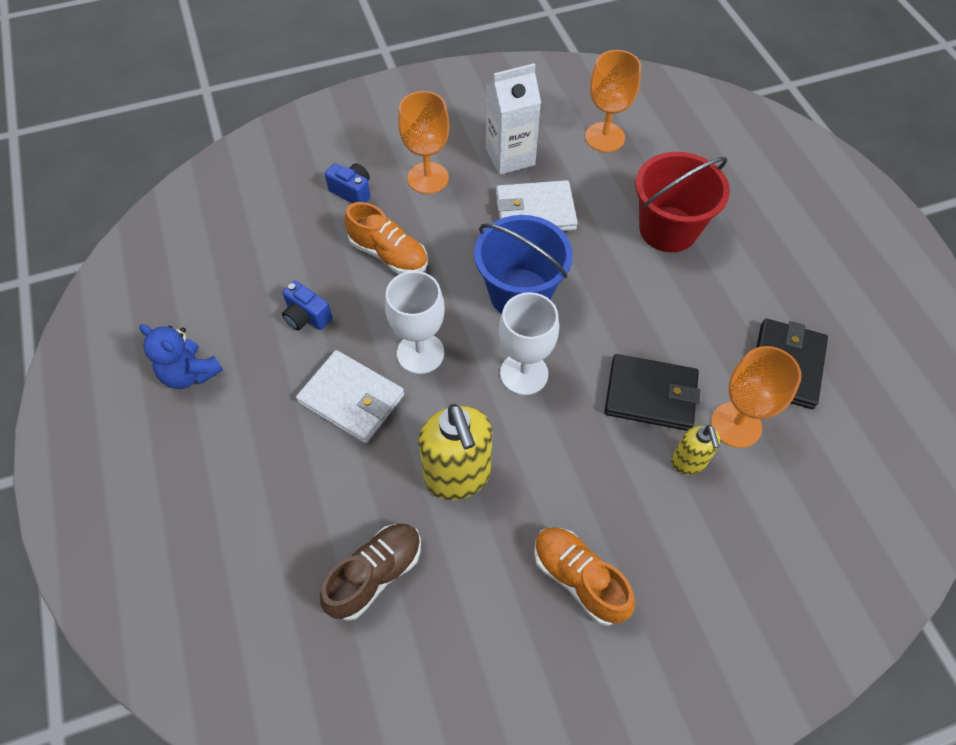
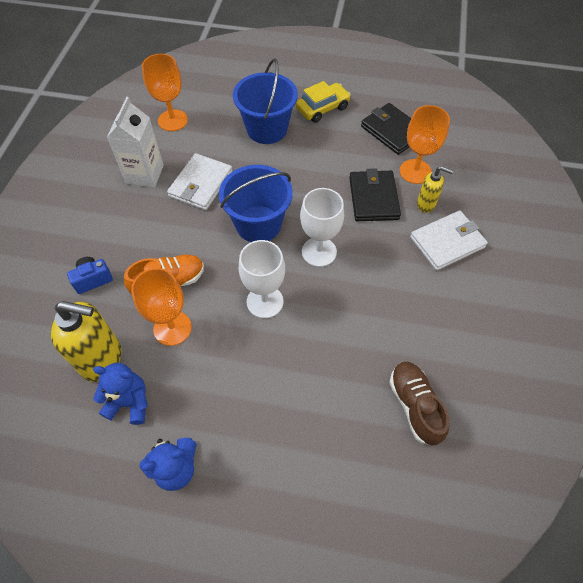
camera: 60 degrees left, 0 degrees up
(238, 298) = (129, 402): none -> blue teddy bear
(307, 317) = (183, 360): blue camera -> none
(351, 399) = (273, 361): white wallet -> white wallet (447, 242)
(428, 178) = (121, 228): orange goblet -> orange goblet (172, 328)
(458, 476) = (370, 324): yellow soap dispenser -> yellow soap dispenser (102, 359)
(579, 579) = (471, 293): orange shoe -> none
(650, 395) = (373, 198): black wallet -> black wallet turned 45 degrees counterclockwise
(668, 229) = (267, 129): red bucket -> blue bucket
(754, 268) = (322, 108): none -> yellow car

